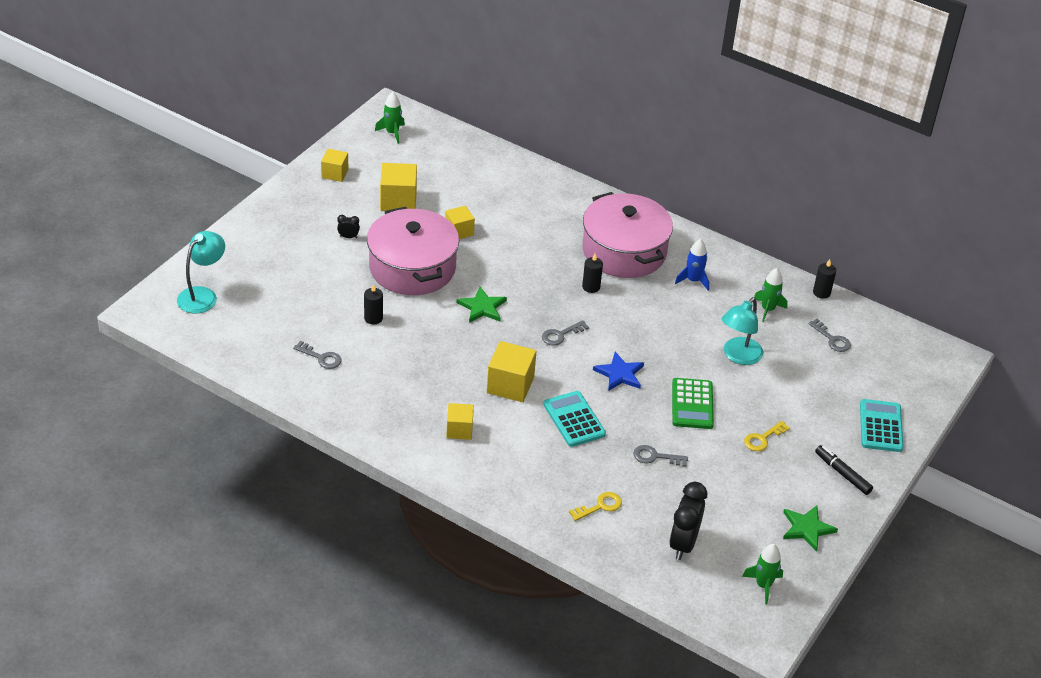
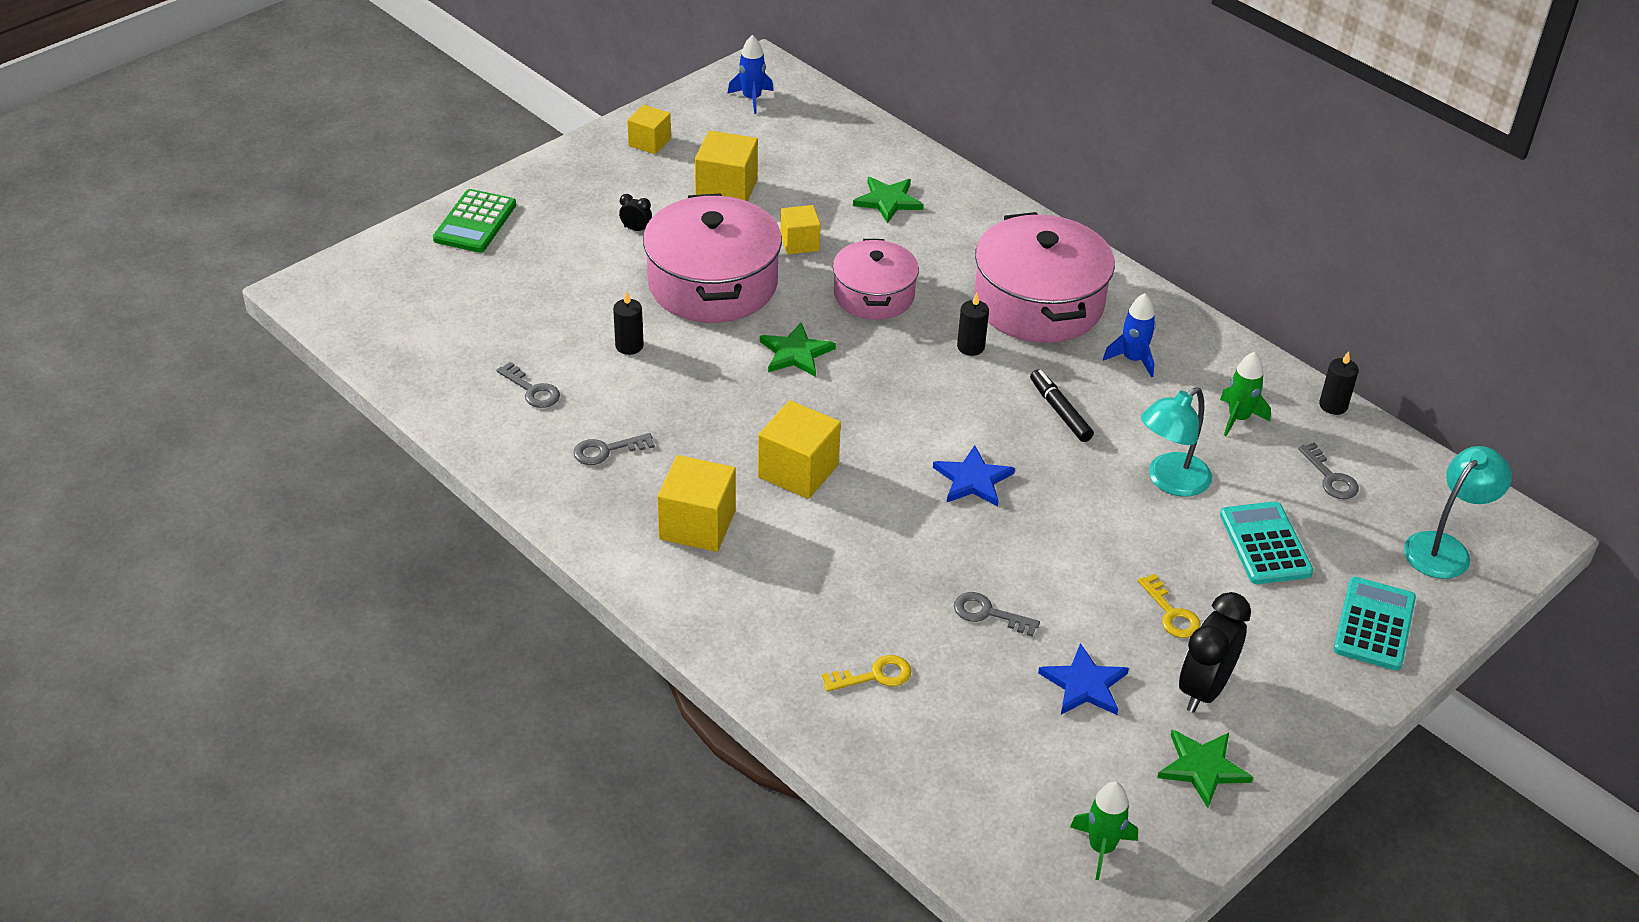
camera: 15 degrees right, 0 degrees up
(202, 295) = (398, 280): turquoise lamp -> turquoise lamp (1445, 548)
(392, 133) = (752, 99): green rocket -> blue rocket
(459, 430) = (697, 525): yellow cube -> yellow cube, size x1.58
(506, 194) = (888, 201): none -> green star
(518, 261) = (874, 295): none -> pink pot
(561, 335) = (901, 409): grey key -> grey key (606, 450)
(574, 419) = (878, 537): turquoise calculator -> turquoise calculator (1265, 544)
(683, 544) = (989, 758): black clock -> black clock (1204, 689)
(692, 404) = (1073, 542): green calculator -> green calculator (475, 222)
(725, 491) = (1084, 684): none -> blue star
(763, 439) = (1171, 613): yellow key -> yellow key turned 90 degrees counterclockwise
(842, 473) = (1288, 689): black marker -> black marker (1060, 411)

